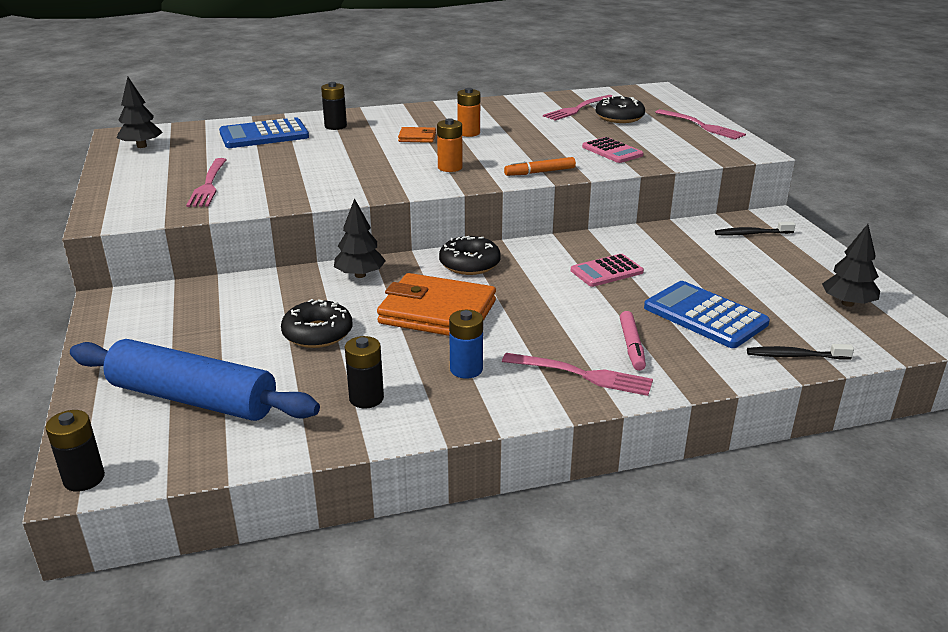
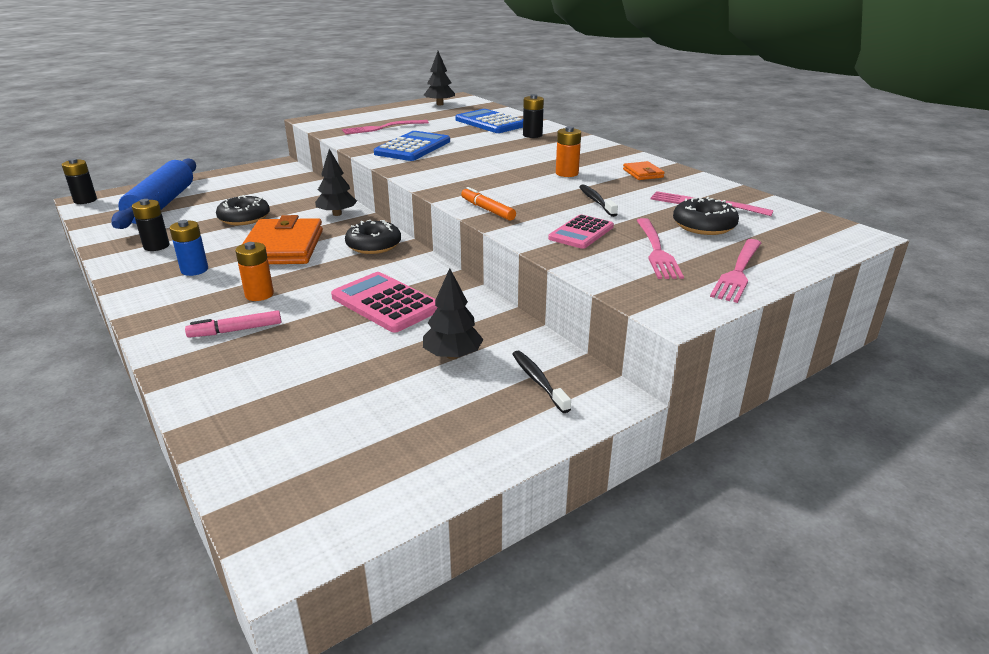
camera: 70 degrees right, 0 degrees up
(417, 137) = (534, 160): orange wallet -> orange wallet (643, 173)
(450, 167) = (470, 179): orange battery -> orange battery (259, 294)
(582, 375) = (185, 314): pink fork -> pink fork (656, 250)
(606, 271) = (386, 303): pink calculator -> pink calculator, size x1.54
(705, 315) = (304, 363): blue calculator -> blue calculator (413, 147)
(794, 356) = (221, 425): black toothbrush -> black toothbrush (596, 201)
(847, 303) = (362, 464): black tree -> black tree (452, 355)

